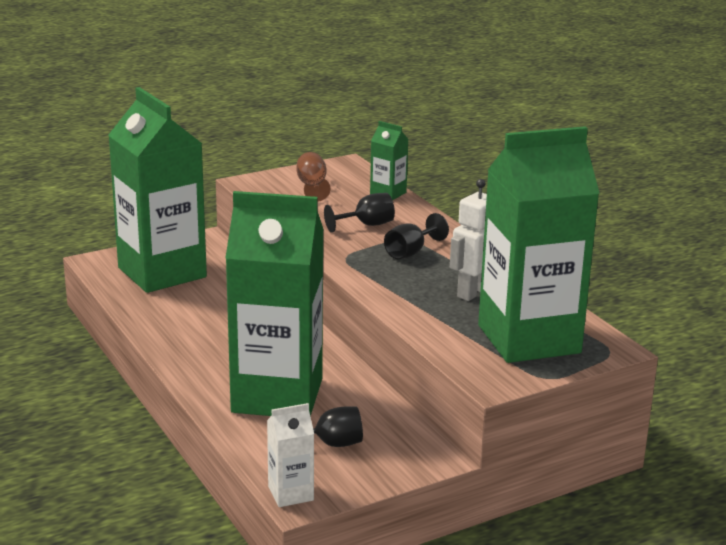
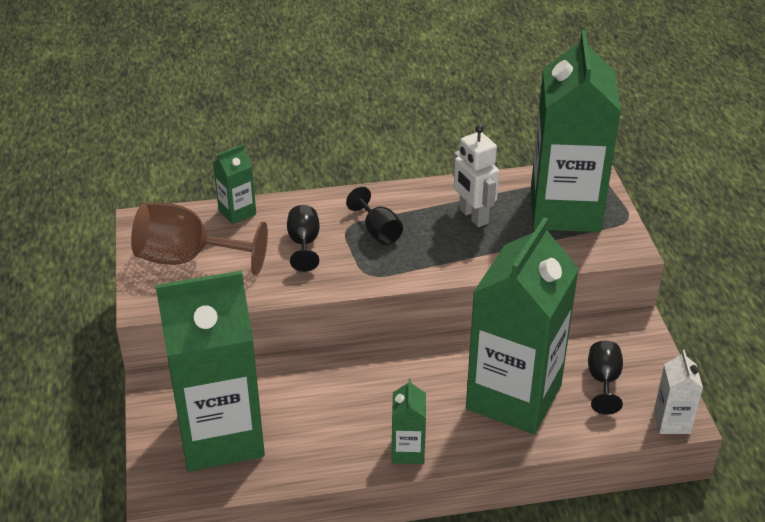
camera: 70 degrees left, 15 degrees up
(180, 352) = (408, 451): none -> green carton
(312, 186) = (187, 258): brown goblet -> brown goblet, size x1.82

